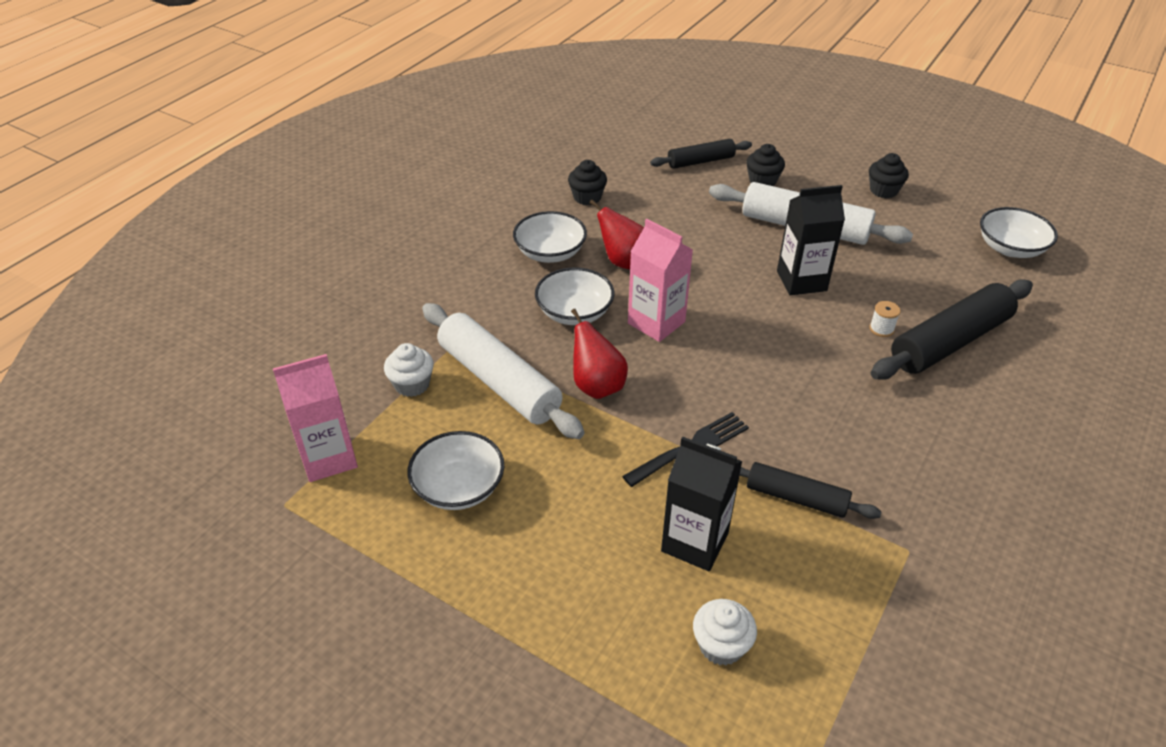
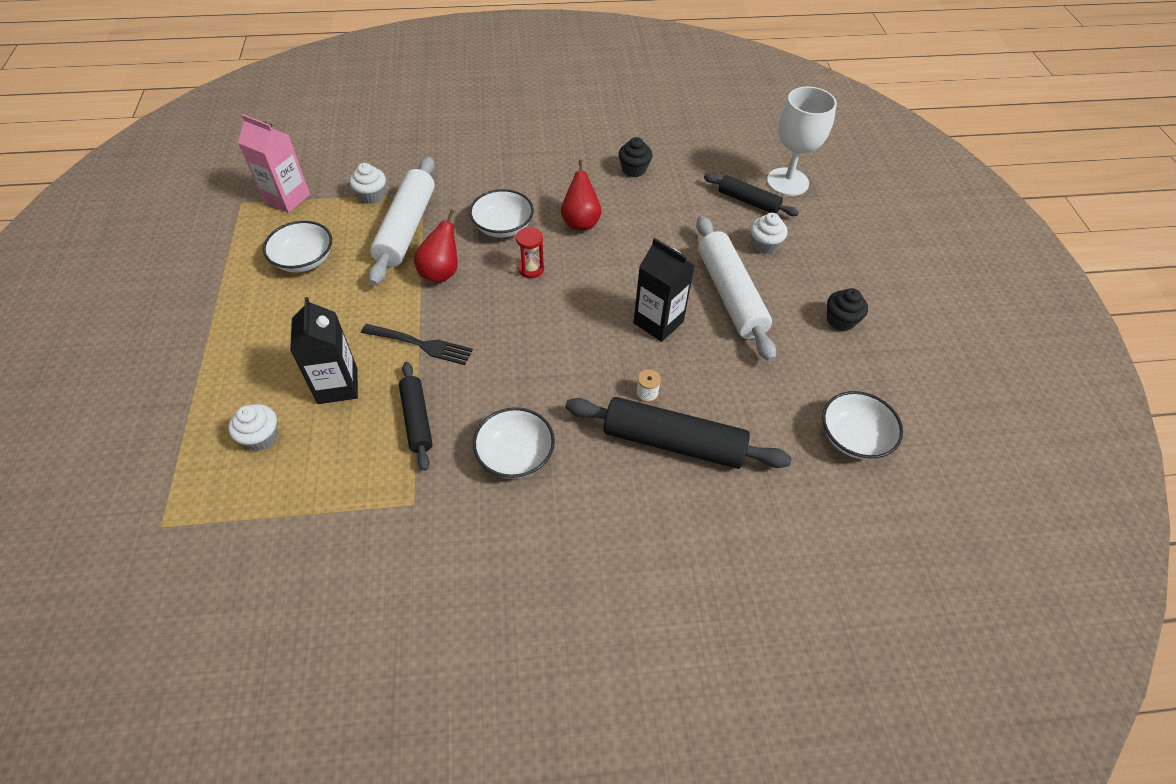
camera: 50 degrees right, 10 degrees up
(550, 253) = (553, 184): white bowl -> white bowl (515, 455)
(656, 322) = (531, 269): pink carton -> red hourglass
(699, 132) = (787, 182): none -> white goblet
(762, 181) = (764, 245): black cupcake -> white cupcake

